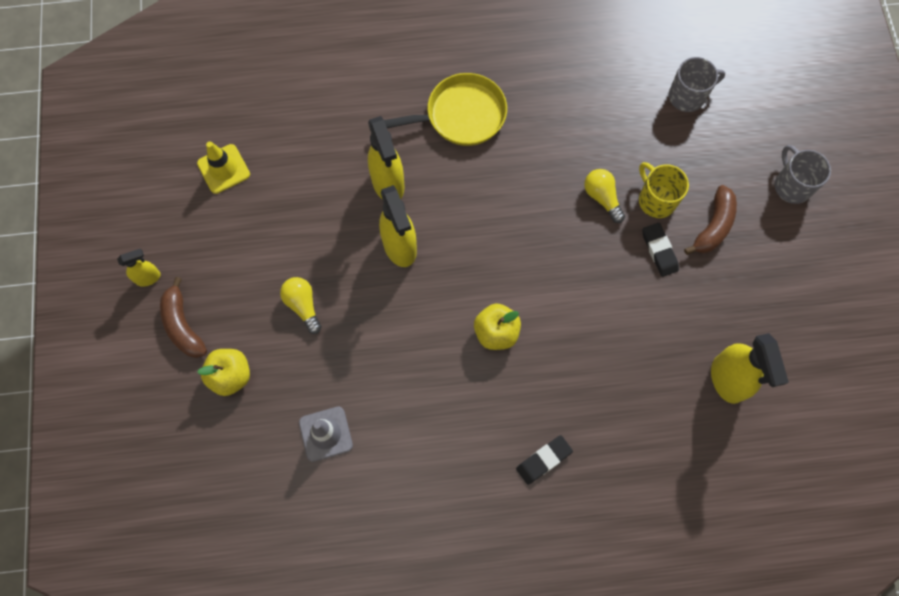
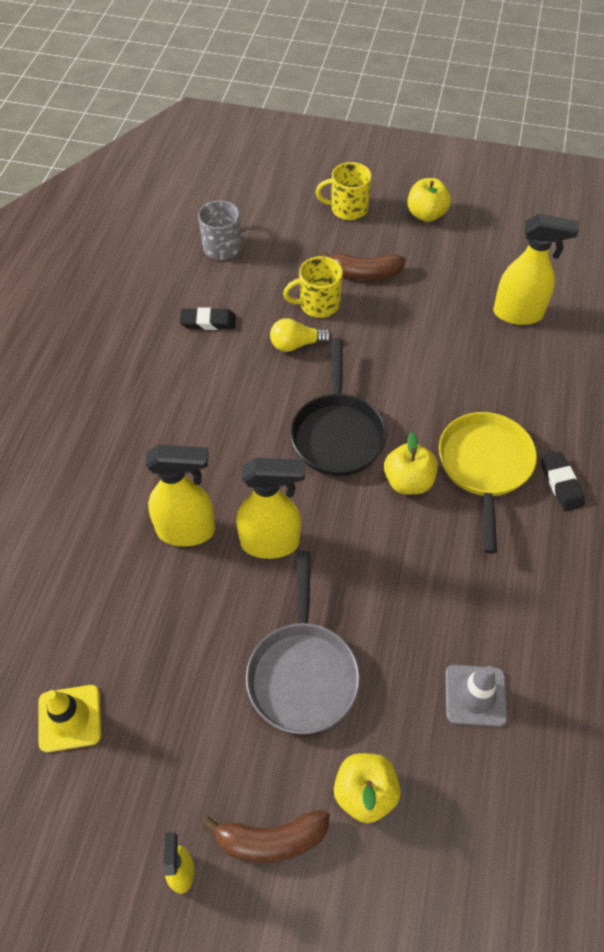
camera: 70 degrees left, 15 degrees down
(303, 305) = (302, 673): yellow light bulb -> grey pan
(460, 116) = (140, 434): yellow pan -> yellow pan (485, 467)
(521, 262) = (337, 434): none -> black pan
(659, 251) = (372, 320): black eraser -> black eraser (208, 322)
(713, 226) = (364, 273): brown banana -> brown banana turned 135 degrees clockwise
(792, 185) = (348, 209): grey mug -> yellow mug
(821, 259) = (426, 214): none -> yellow apple

